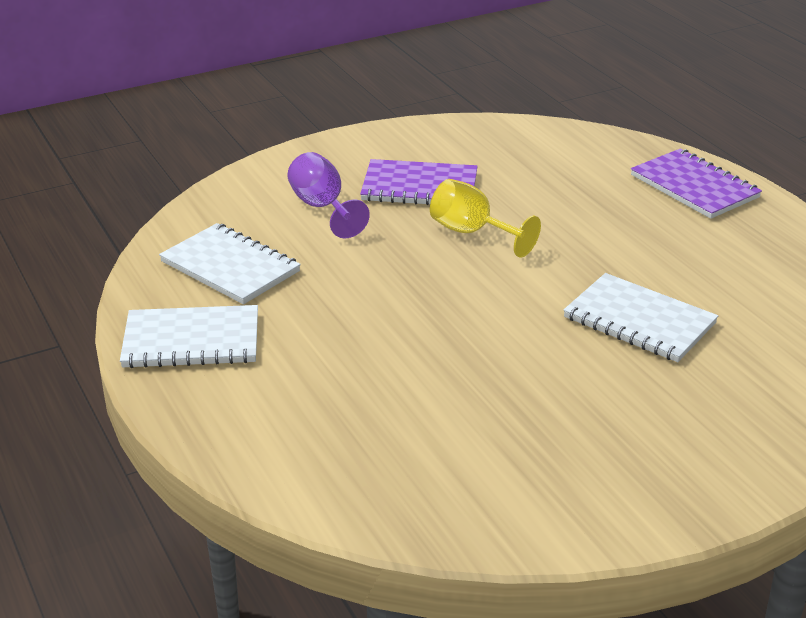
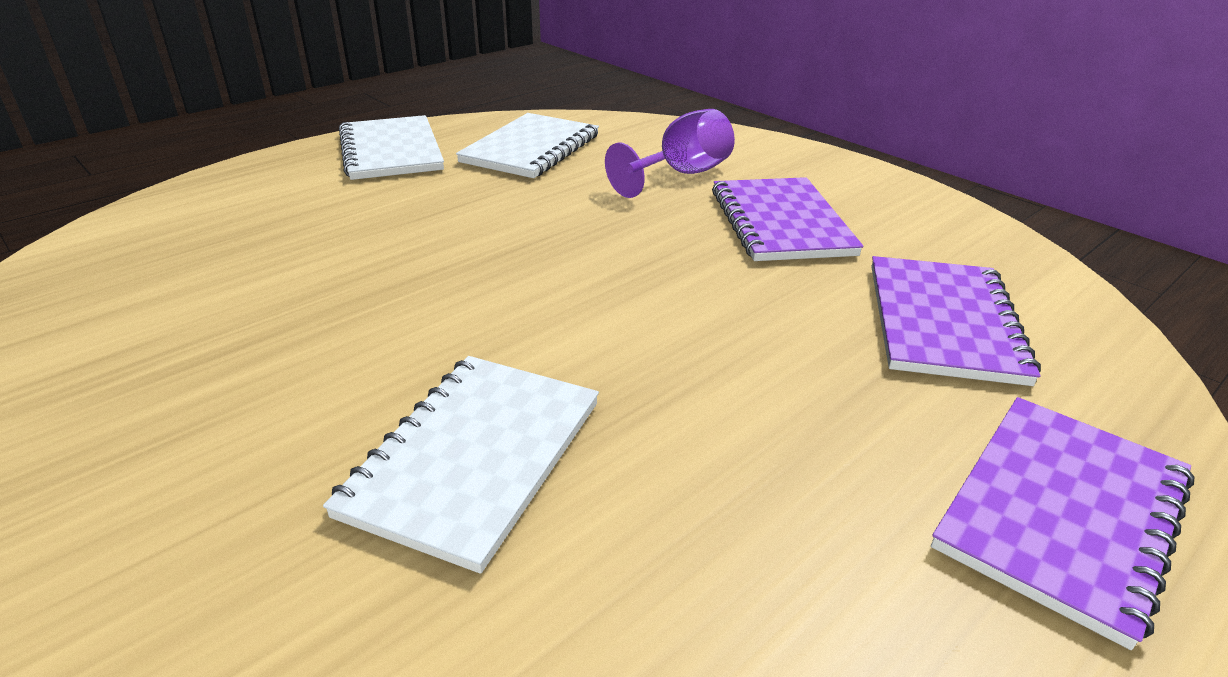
camera: 75 degrees right, 0 degrees up
(472, 233) = (683, 271): yellow goblet -> none
(553, 169) = (943, 322): none -> purple notebook

